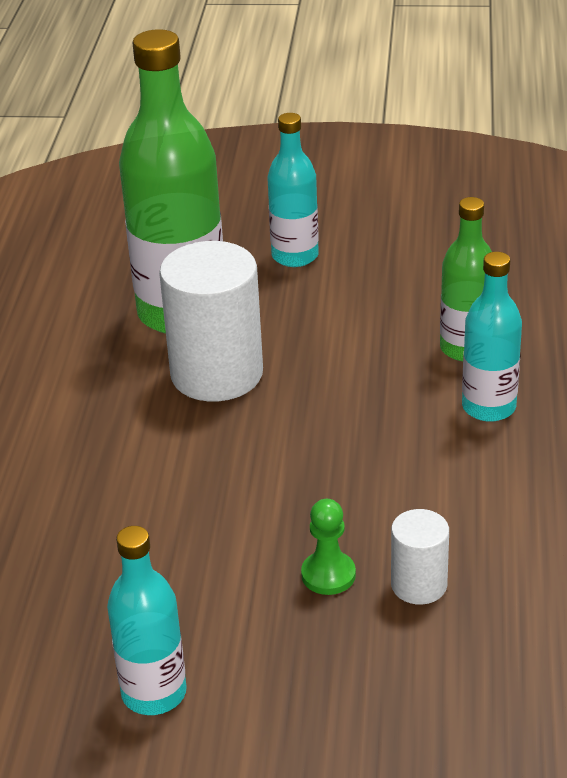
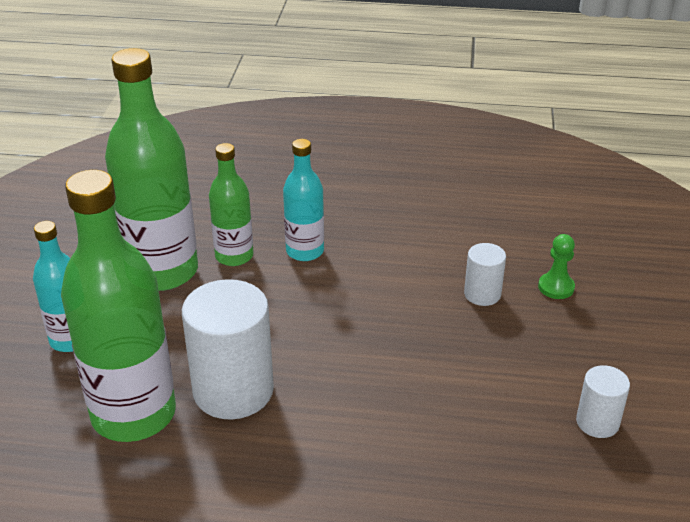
camera: 90 degrees left, 0 degrees up
(154, 693) = (597, 422): turquoise bottle -> white cylinder
(328, 575) = (475, 334): green pawn -> green pawn (556, 287)
(423, 298) = (162, 271): none -> green bottle

